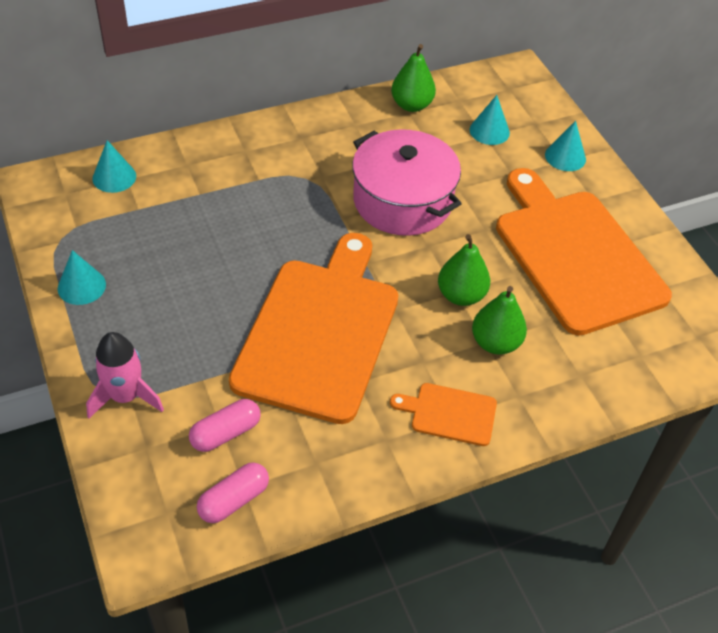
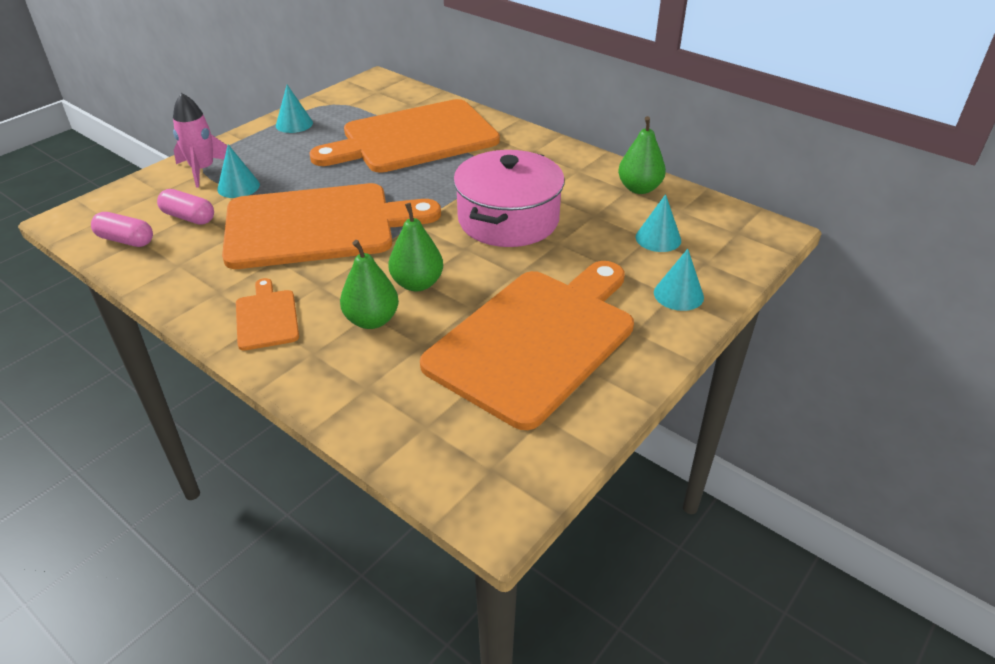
camera: 65 degrees right, 10 degrees down
(114, 177) = (409, 101): turquoise cone -> turquoise cone (238, 187)
(202, 204) = (414, 138): none -> orange cutting board

